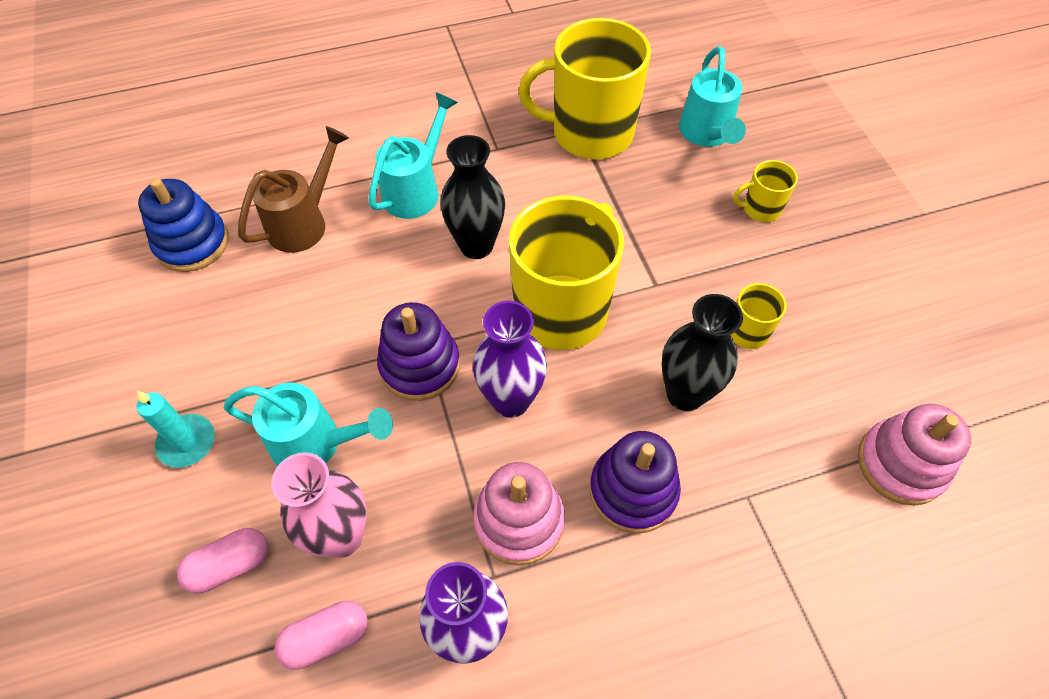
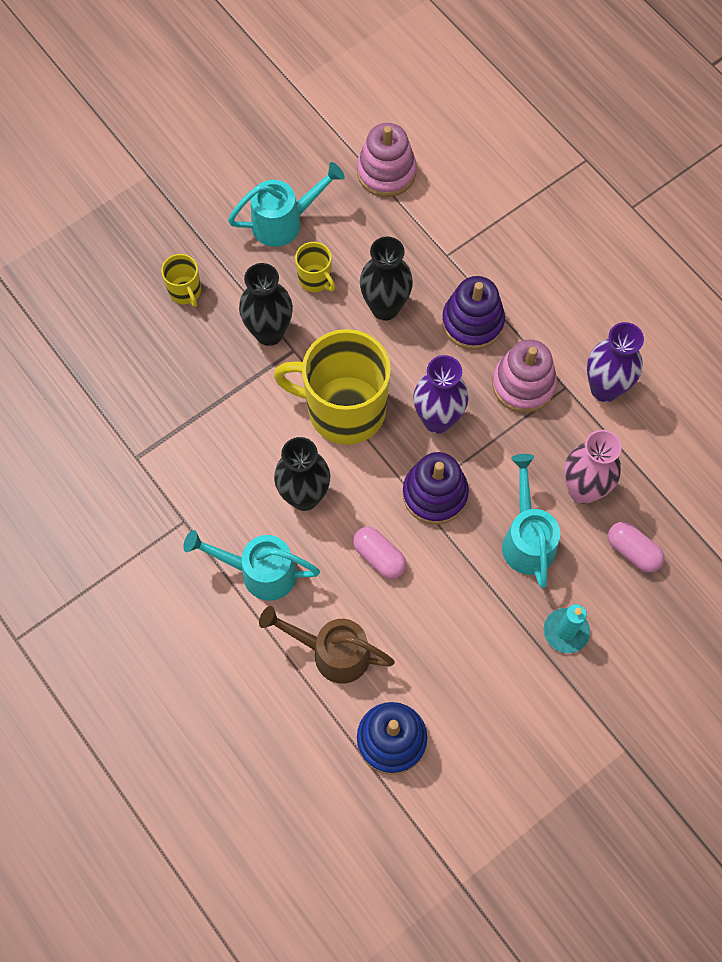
camera: 110 degrees left, 10 degrees up
(326, 638) = (646, 469): pink capsule -> pink capsule (379, 557)
(590, 133) = (138, 447): yellow mug -> none
(685, 268) = (269, 333): none -> black vase
(707, 134) = (107, 349): turquoise watering can -> turquoise watering can (284, 222)

